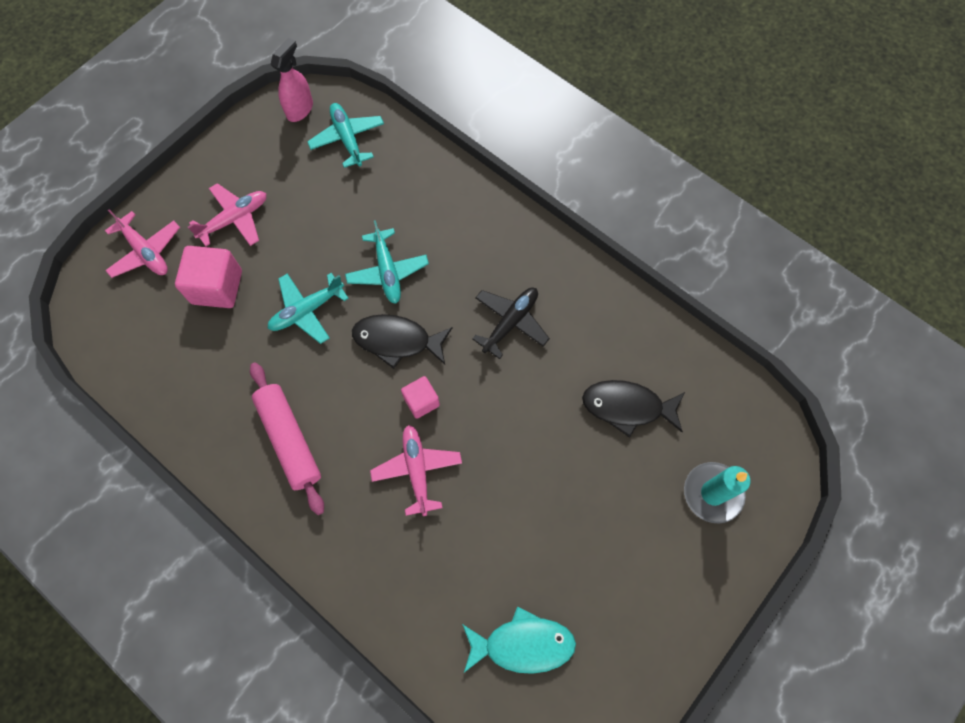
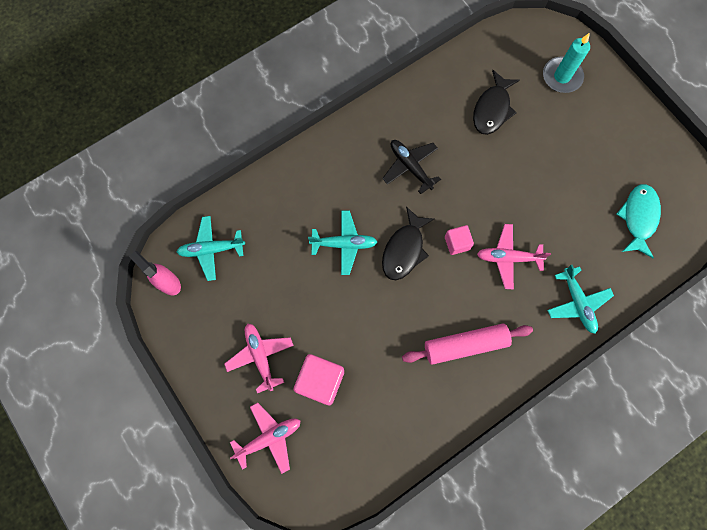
camera: 75 degrees left, 5 degrees up
(307, 310) = (361, 312): turquoise plane -> turquoise plane (577, 303)

